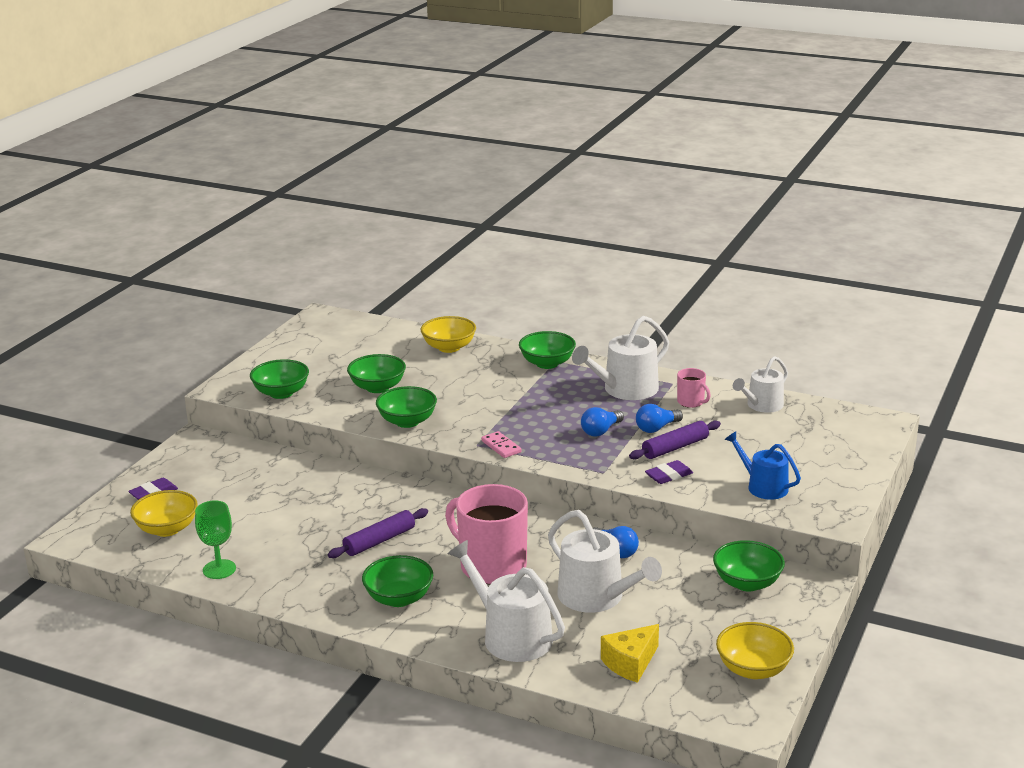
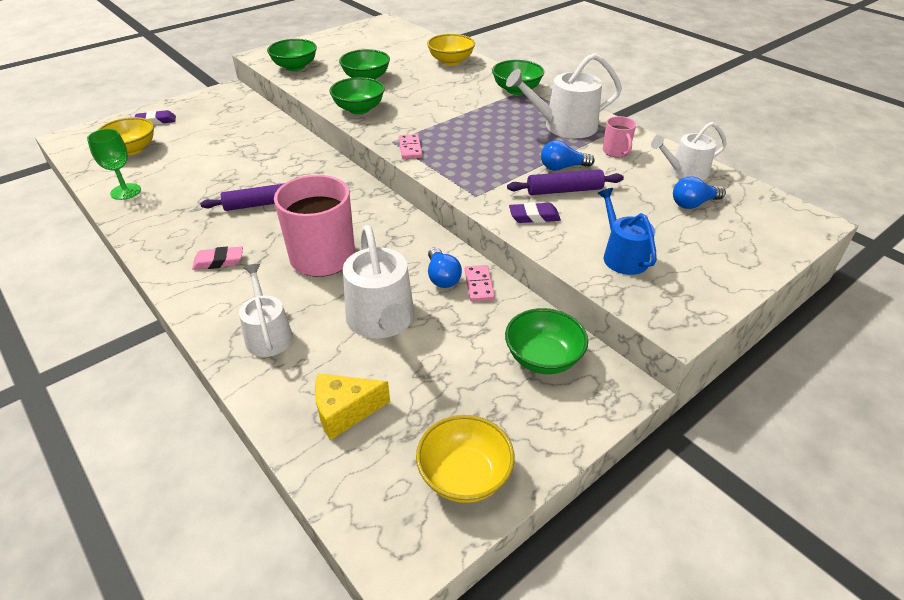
camera: 25 degrees right, 15 degrees up
(399, 598) = (219, 261): green bowl -> pink eraser
(511, 636) = (268, 334): white watering can -> white watering can, size x0.65
(601, 431) = (509, 157): blue light bulb -> blue light bulb (693, 204)
(651, 548) = (479, 285): none -> pink domino

